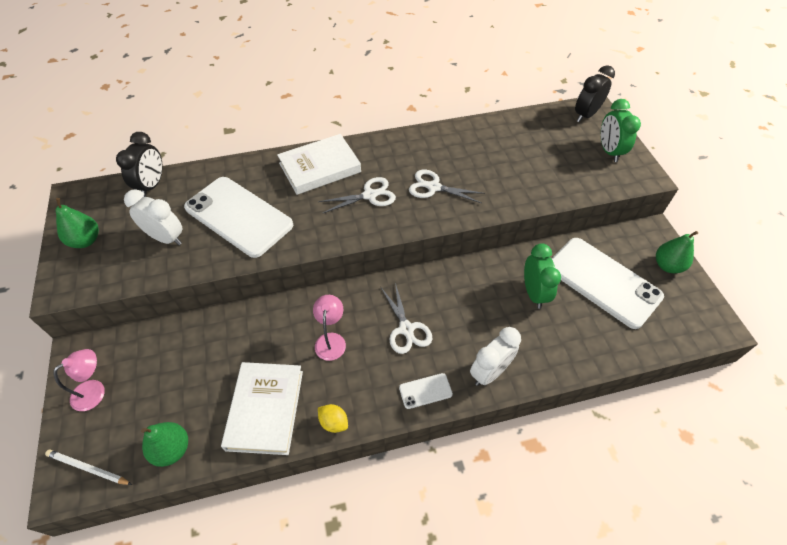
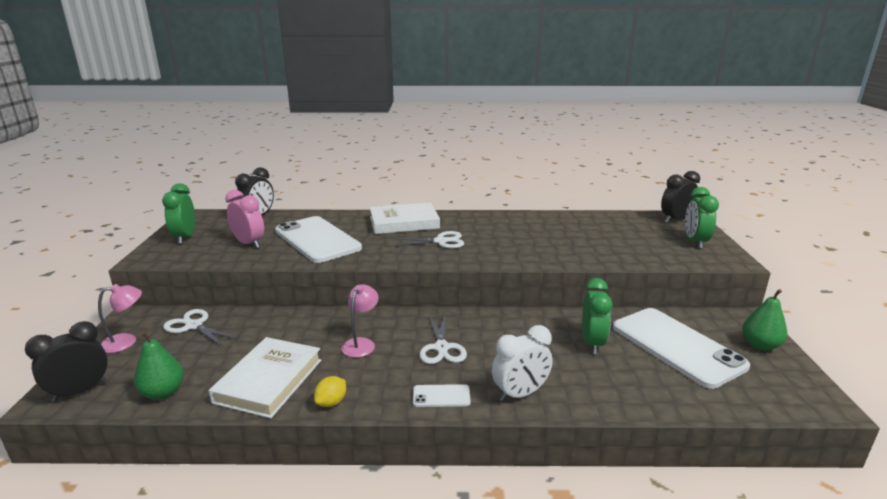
camera: 15 degrees right, 30 degrees down
(86, 241) = (185, 237): green pear -> green clock
(88, 468) = (80, 391): white pencil -> black clock
(166, 238) = (249, 243): white clock -> pink clock
(333, 422) = (331, 402): yellow lemon -> yellow lemon turned 75 degrees clockwise
(433, 187) = (504, 243): white scissors -> white scissors (194, 326)

